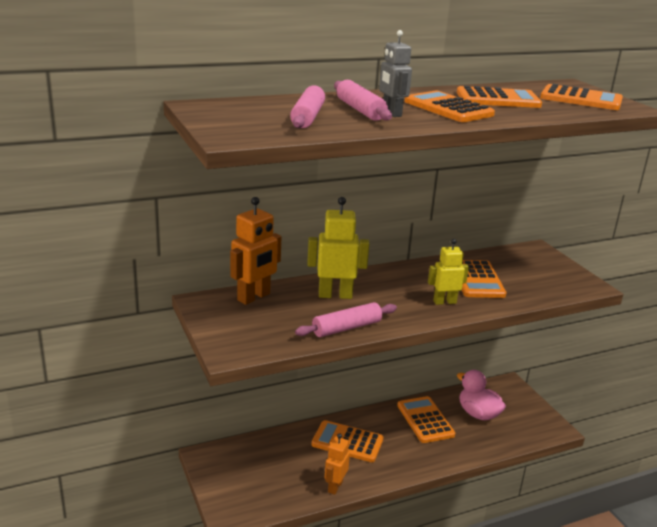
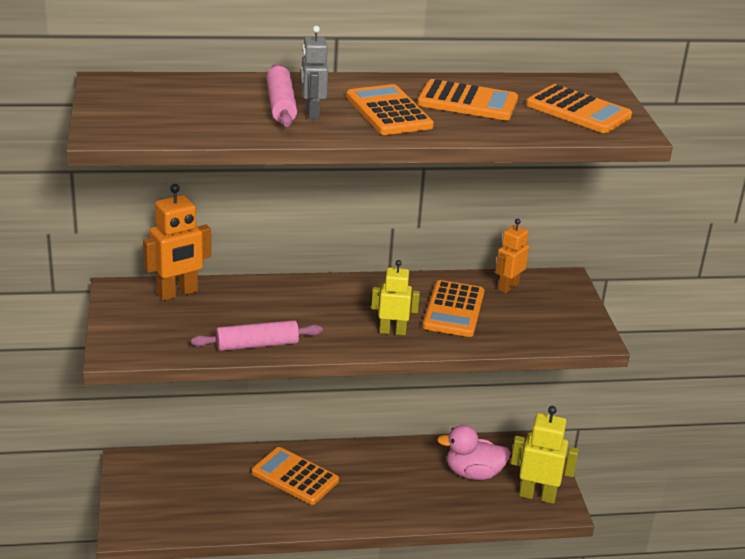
camera: 15 degrees right, 5 degrees up
(308, 117) = (211, 111): pink rolling pin -> none
(335, 295) = (270, 304): yellow robot -> yellow robot (537, 495)
(335, 486) = (254, 522): orange robot -> orange robot (508, 287)
(425, 420) = (402, 469): orange calculator -> none
(478, 414) = (473, 473): pink duck -> pink duck turned 60 degrees counterclockwise

